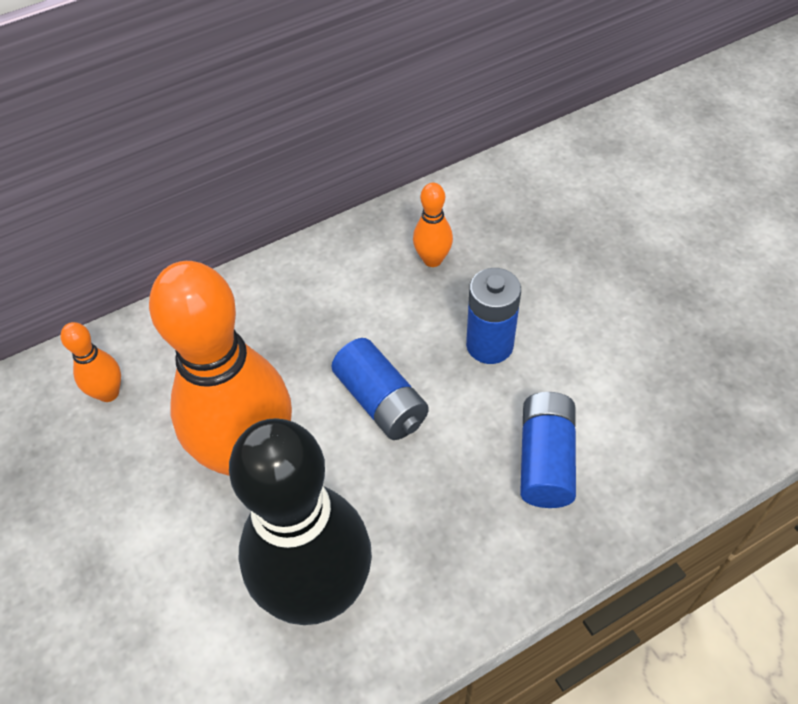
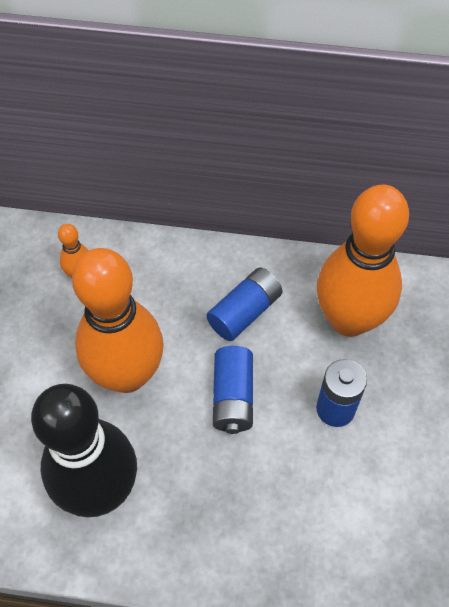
camera: 35 degrees right, 5 degrees up
(432, 259) = (349, 320): orange bowling pin -> orange bowling pin, size x2.40
(545, 460) = (304, 515): blue battery -> blue battery (245, 312)

